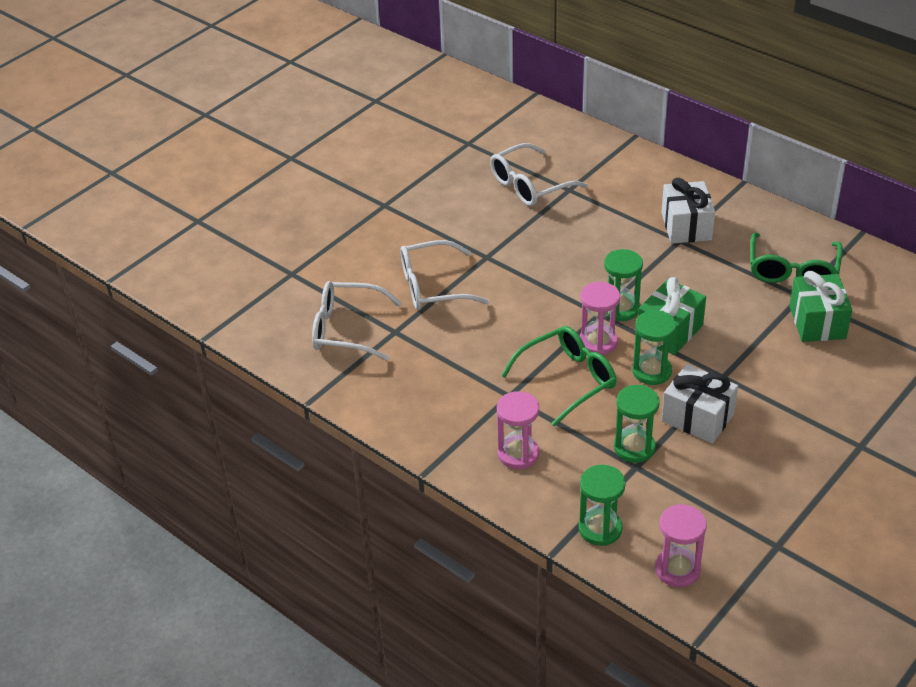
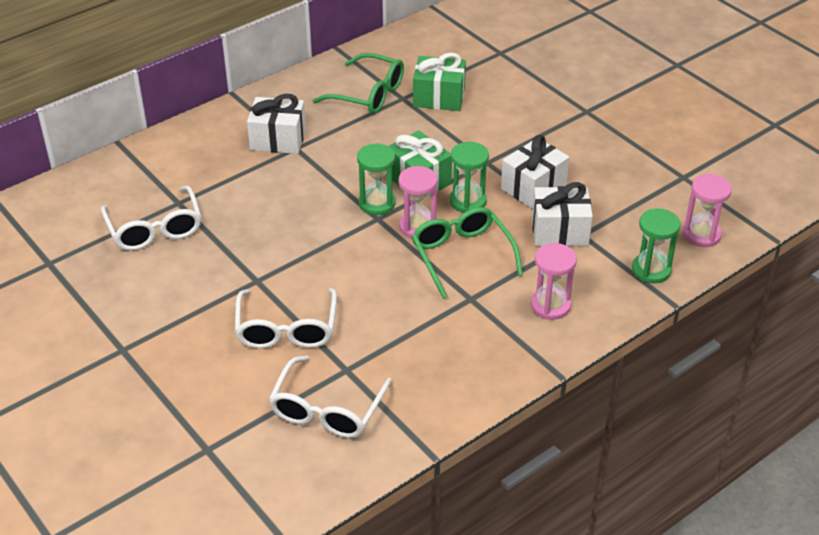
camera: 80 degrees left, 0 degrees up
(634, 447) = (559, 231): green hourglass -> white gift

